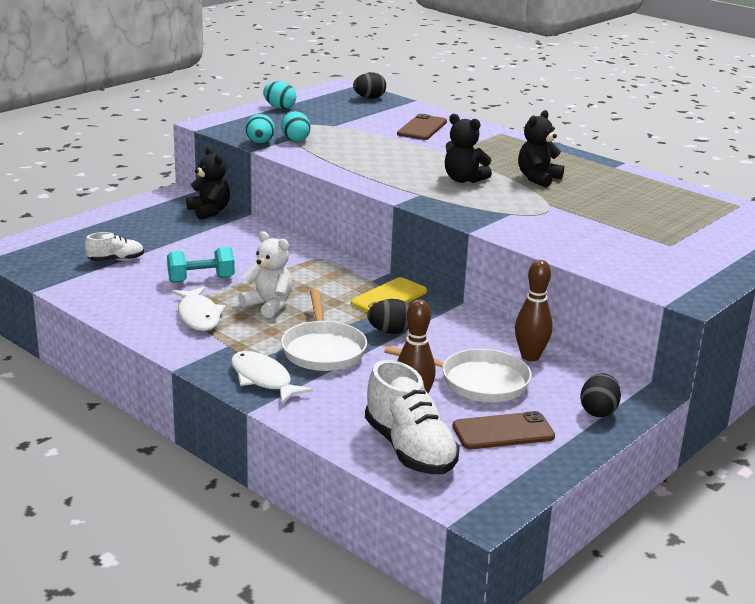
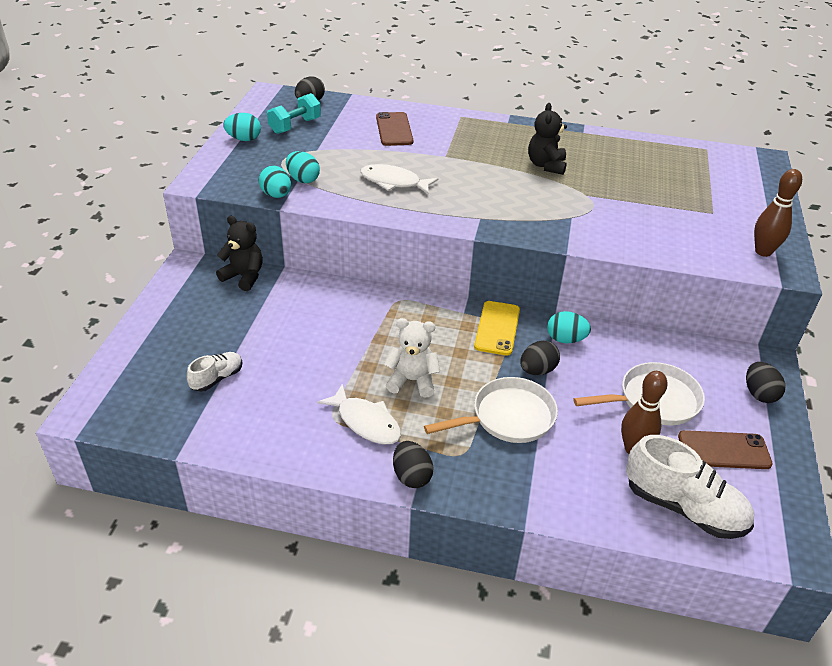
camera: 30 degrees left, 15 degrees up
(195, 355) = (411, 476): none -> black egg
(201, 279) = (322, 372): turquoise dumbbell -> turquoise dumbbell (295, 126)
(263, 379) = (497, 479): white fish -> white fish (394, 182)
(323, 349) = (508, 417): white pan -> white pan turned 75 degrees counterclockwise
(445, 322) = (565, 339): none -> turquoise egg
(463, 180) = (494, 186): black teddy bear -> none
(503, 431) = (724, 450): brown phone -> brown phone turned 45 degrees clockwise
(530, 356) = (660, 353): brown bowling pin -> brown bowling pin (763, 251)

